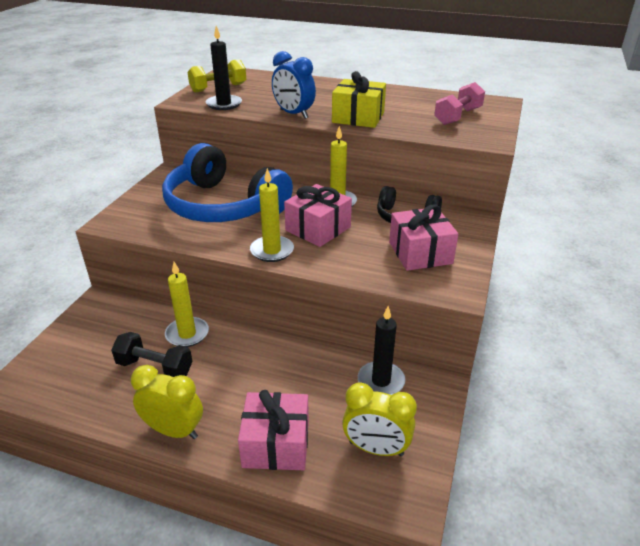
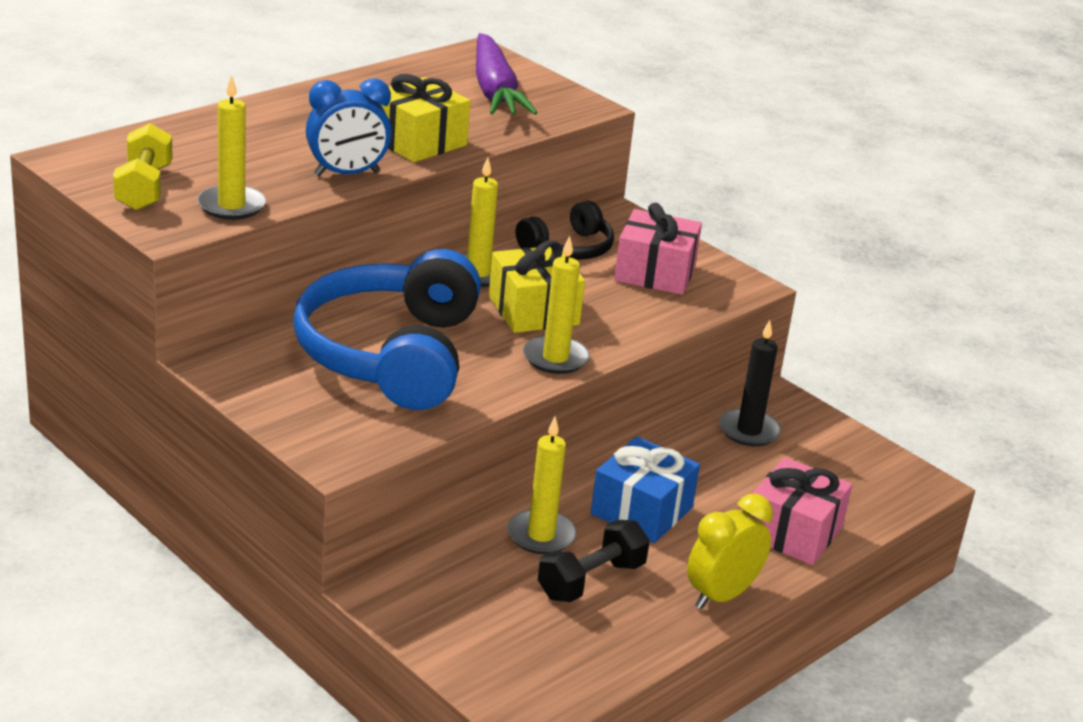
camera: 65 degrees left, 5 degrees down
(223, 206) = (390, 354): blue headphones -> blue headphones turned 120 degrees clockwise
(224, 104) = (231, 206): black candle -> yellow candle
(243, 363) = (641, 510): none -> blue gift
(318, 229) = (533, 310): pink gift -> yellow gift
(376, 448) = (843, 474): yellow clock -> none
(457, 116) = (494, 90): pink dumbbell -> purple carrot

